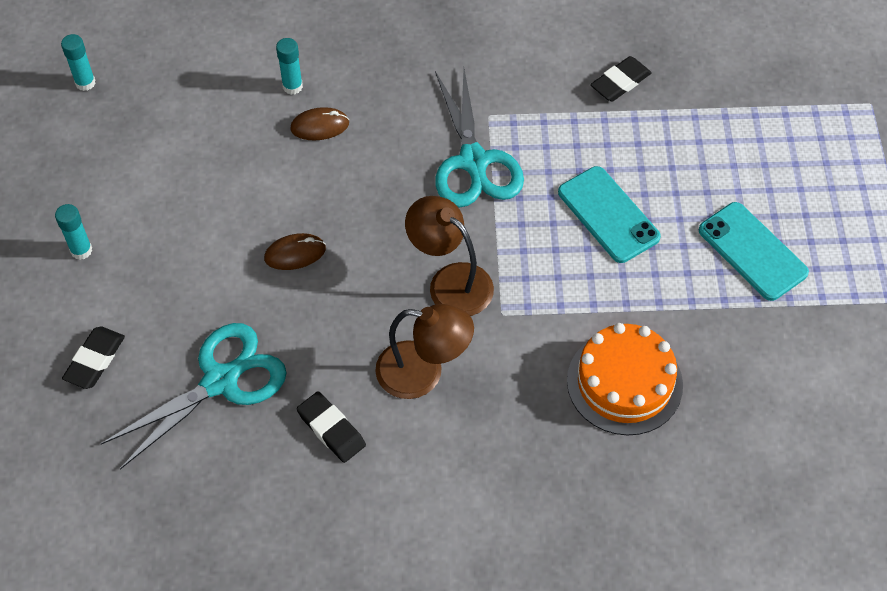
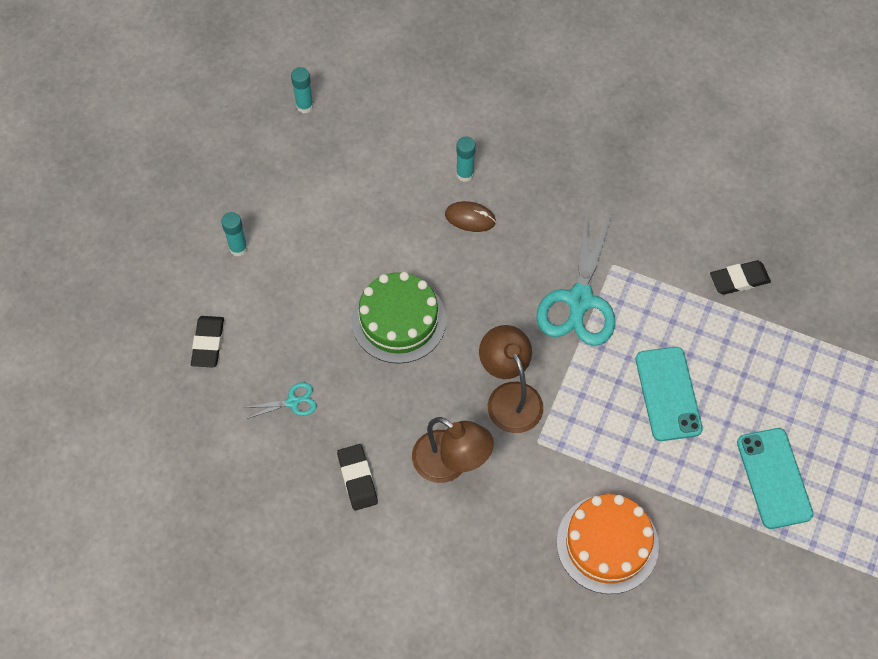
camera: 25 degrees right, 5 degrees up
(95, 360) = (208, 343): black eraser -> black eraser turned 45 degrees counterclockwise
(220, 381) = (292, 402): turquoise scissors -> turquoise scissors, size x0.45
(295, 254) = (399, 320): brown mouse -> green cake

